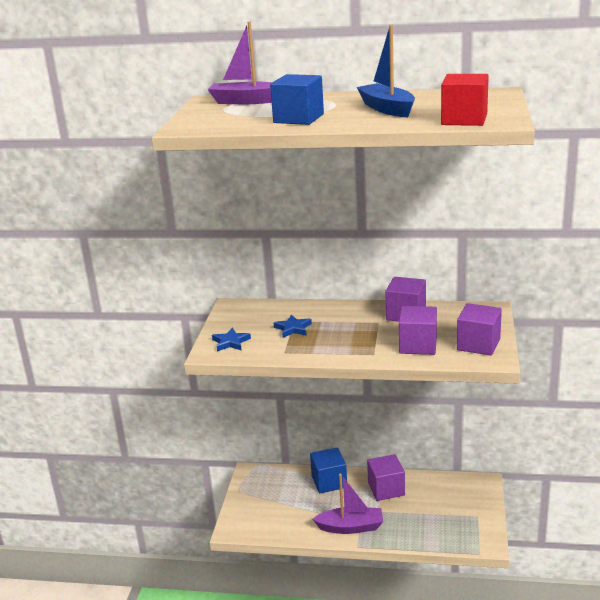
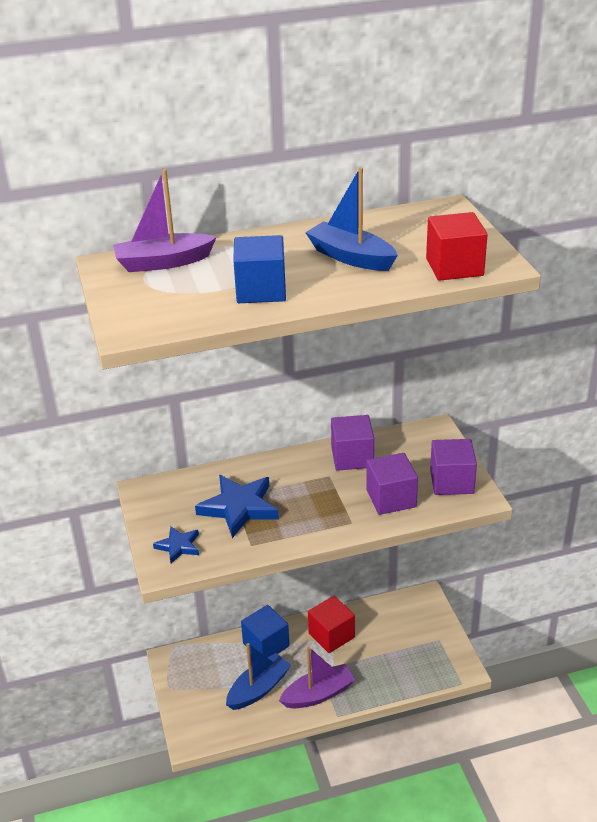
camera: 25 degrees left, 10 degrees up
(293, 328) = (239, 508): blue star -> blue star, size x1.81
(305, 510) = (258, 689): none -> blue boat
(386, 489) = (331, 635): purple cube -> red cube

